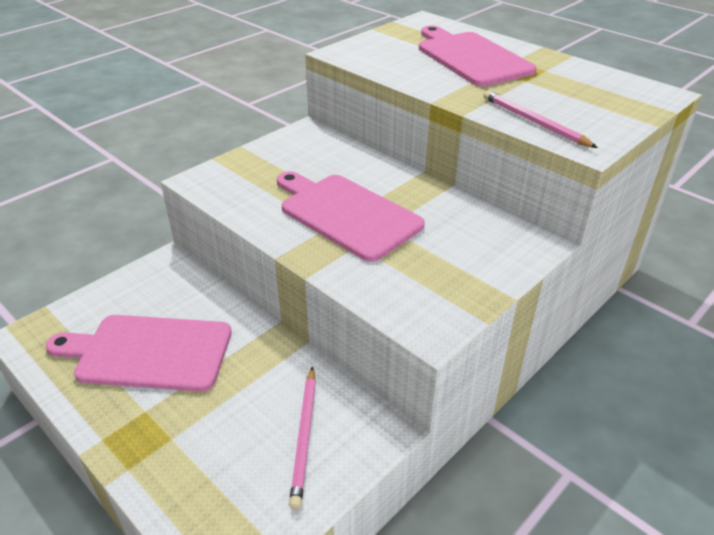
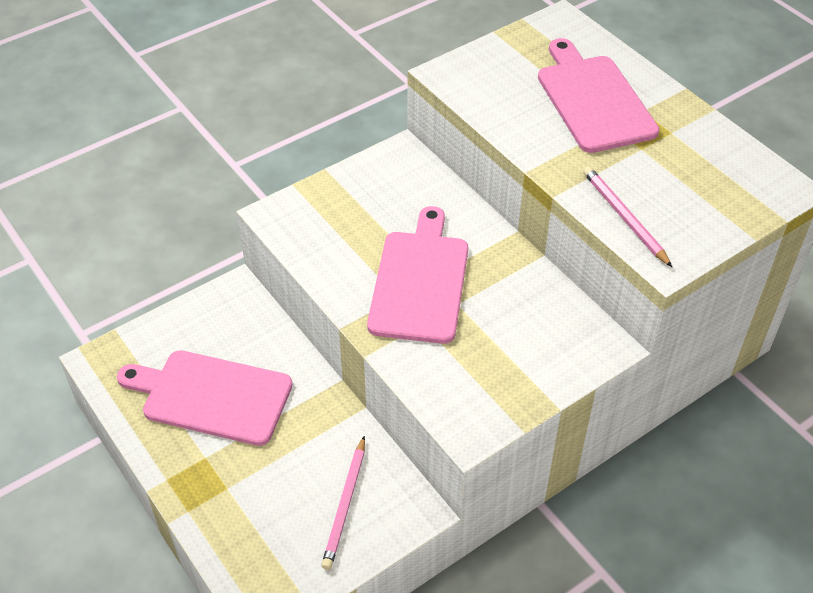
camera: 10 degrees right, 10 degrees up
(346, 214) = (420, 281): pink cutting board -> pink cutting board turned 45 degrees clockwise

